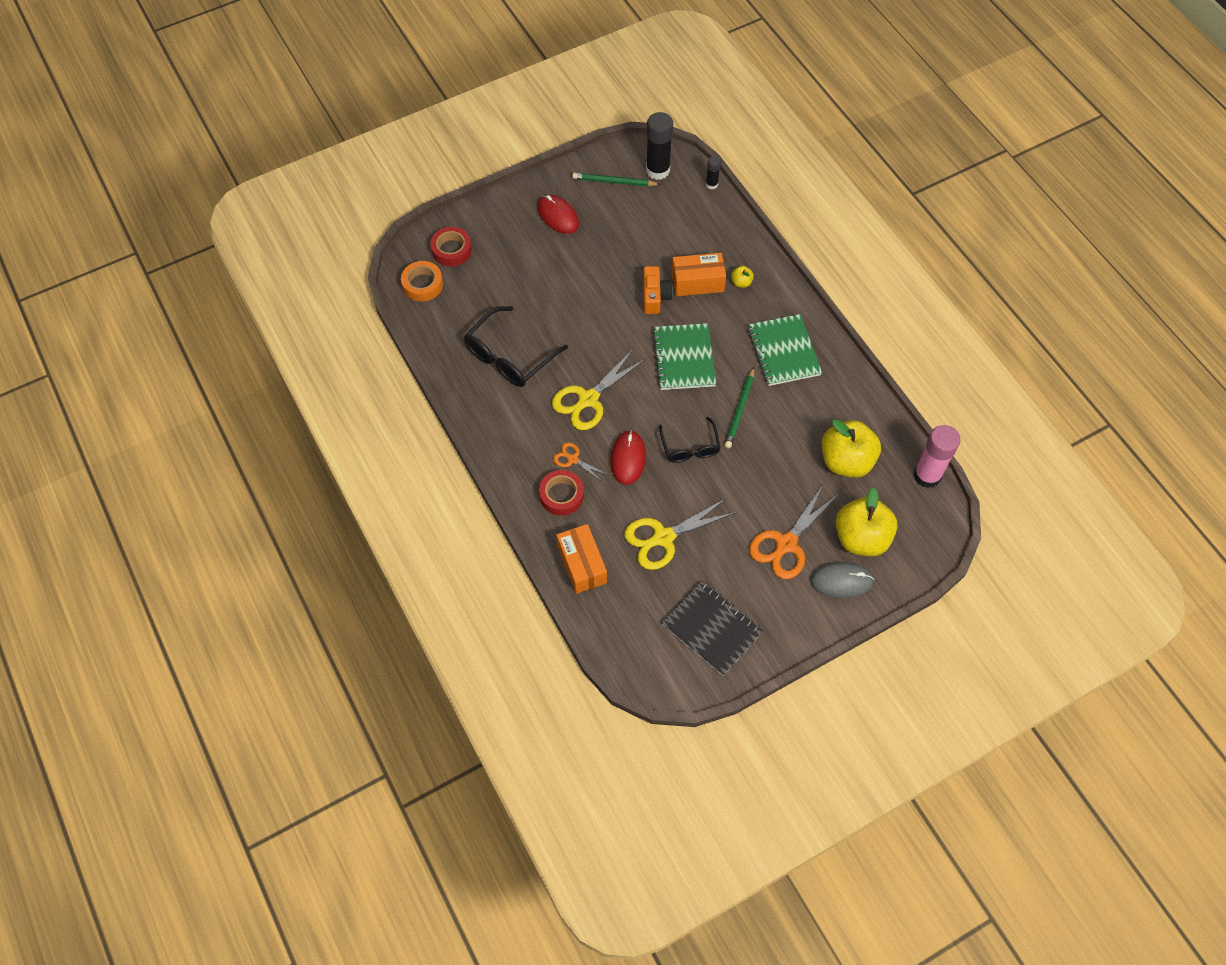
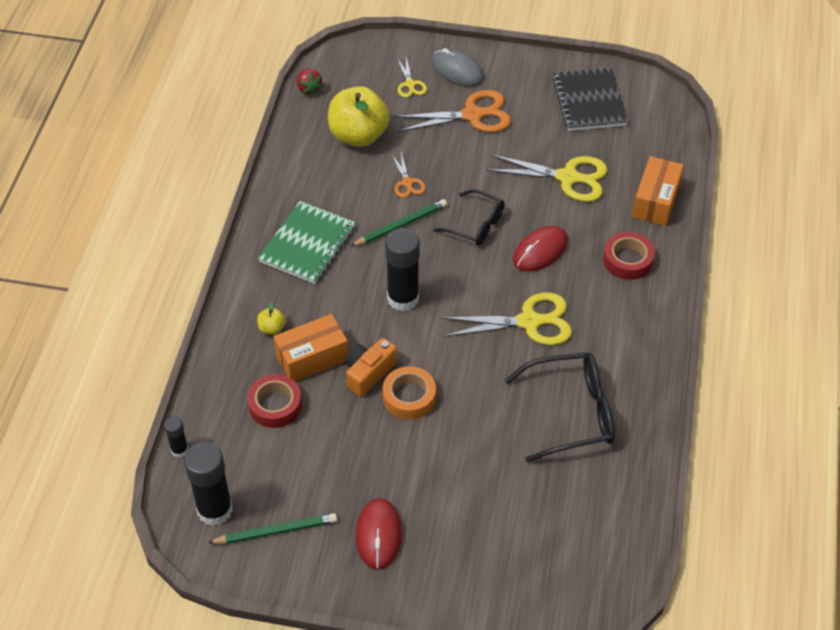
camera: 140 degrees left, 10 degrees down
(422, 284) = (602, 559): orange tape -> orange tape (409, 397)
(451, 250) = (535, 580): red tape -> red tape (275, 405)
(572, 459) = (591, 282): orange scissors -> orange scissors (407, 183)
(614, 182) = (276, 531): green pencil -> green pencil turned 60 degrees counterclockwise
(683, 358) = (403, 298): green notebook -> black glue stick
(690, 447) = (476, 225): black glasses -> black glasses turned 90 degrees clockwise
(697, 282) = (312, 358): orange box -> orange box turned 60 degrees counterclockwise
(861, 538) = (410, 84): yellow apple -> yellow scissors
(927, 475) = (309, 89): pink glue stick -> red strawberry

